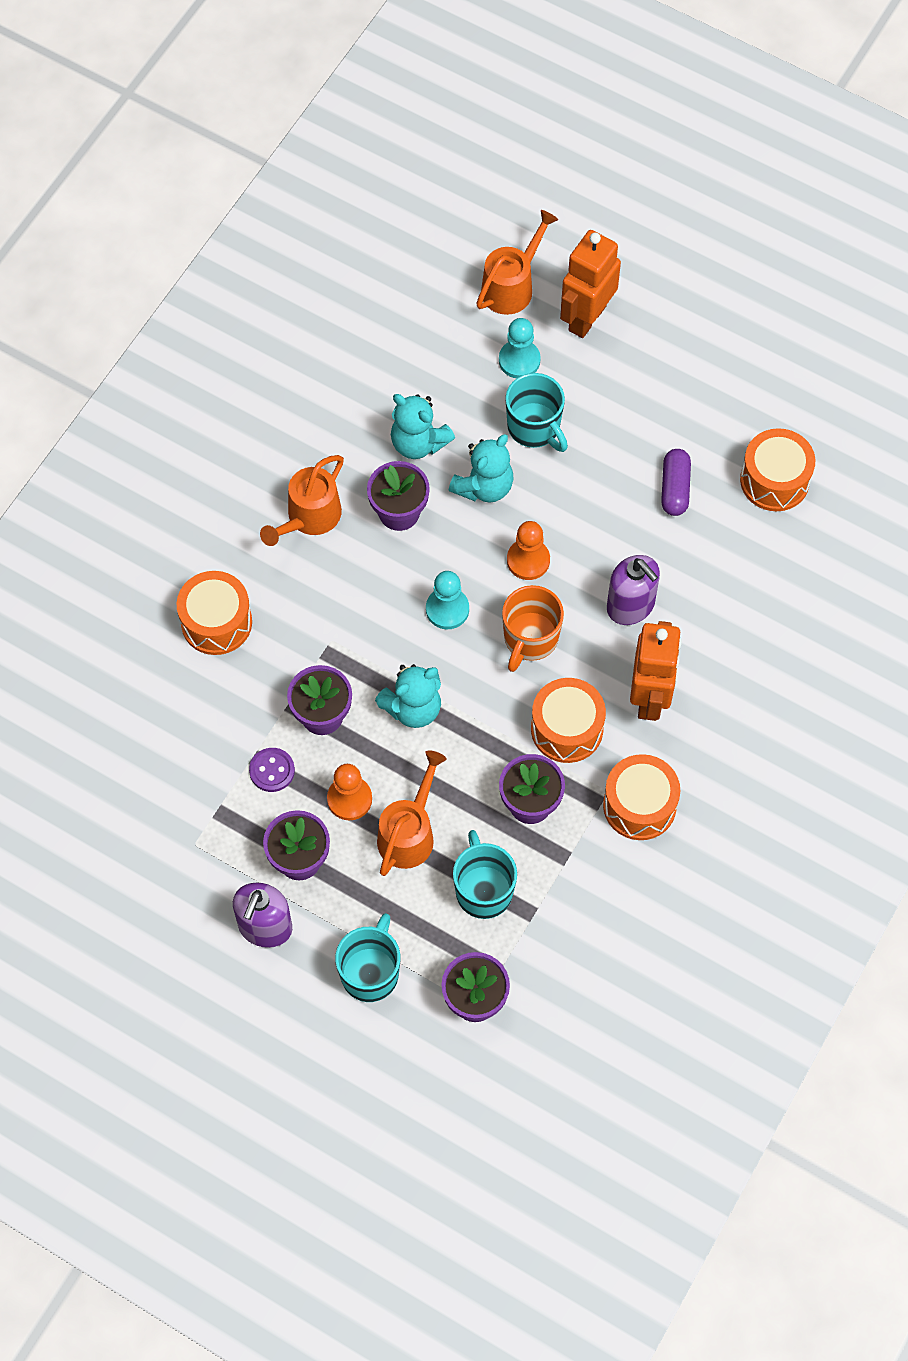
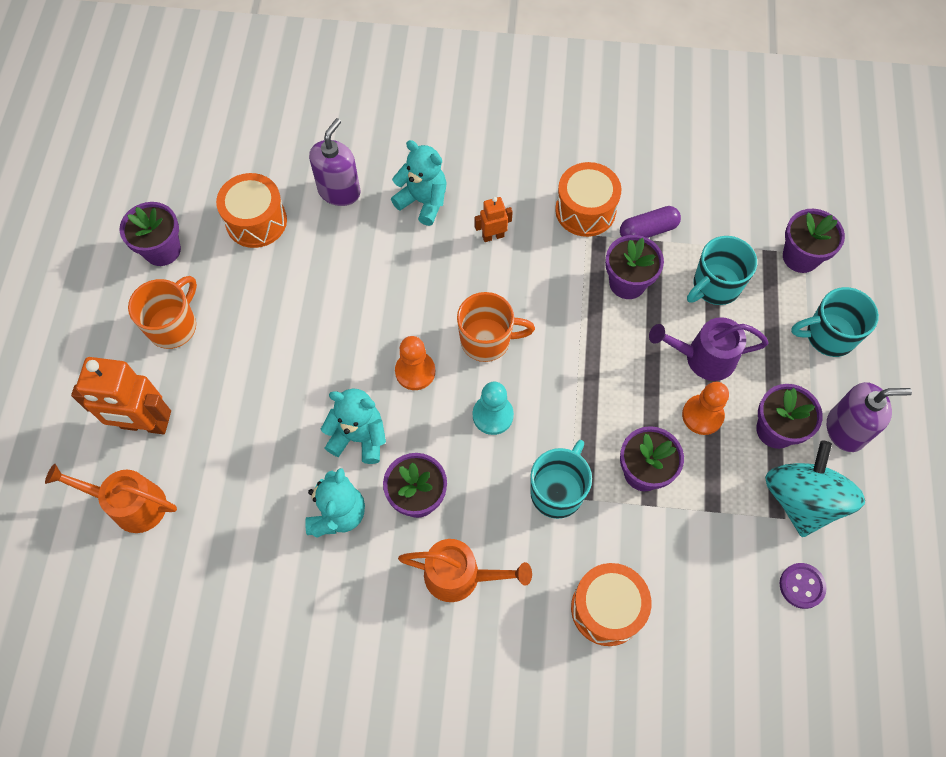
camera: 115 degrees left, 0 degrees up
(220, 843) = (802, 500): none -> turquoise spinning top
(272, 770) = (715, 489): purple button -> purple button (801, 586)
(409, 832) = (702, 358): orange watering can -> purple watering can
(413, 708) = (596, 402): turquoise teddy bear -> turquoise teddy bear (423, 201)
(519, 360) = (213, 463): turquoise pawn -> none
(534, 427) = (280, 420): turquoise mug -> turquoise mug (557, 491)
(567, 729) = (551, 282): orange drum -> none
(631, 605) = (419, 279): purple soap dispenser -> purple soap dispenser (339, 191)
(650, 697) = (493, 236): orange robot -> orange robot, size x0.50
(675, 488) = (295, 288): purple capsule -> purple capsule (648, 230)
(682, 370) = (173, 326): none -> orange mug
(777, 385) = (162, 250): none -> purple flower pot

